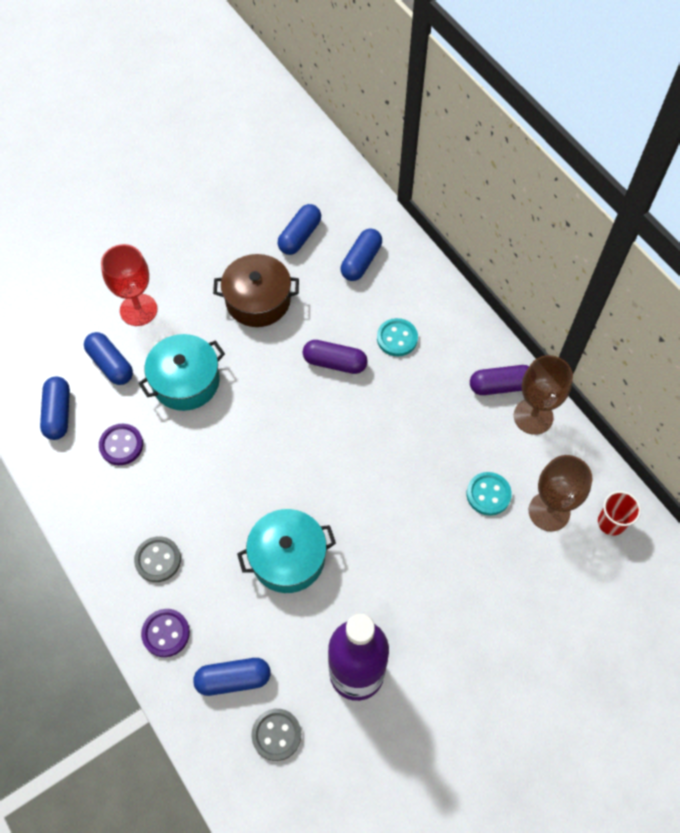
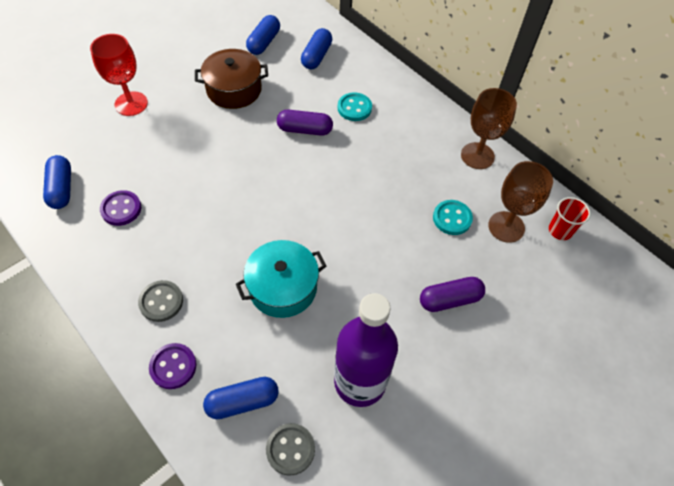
camera: 10 degrees left, 5 degrees down
(110, 364) = (108, 146): blue capsule -> none
(186, 381) = (176, 154): turquoise pot -> none
(500, 386) = (446, 135): purple capsule -> purple capsule (450, 299)

